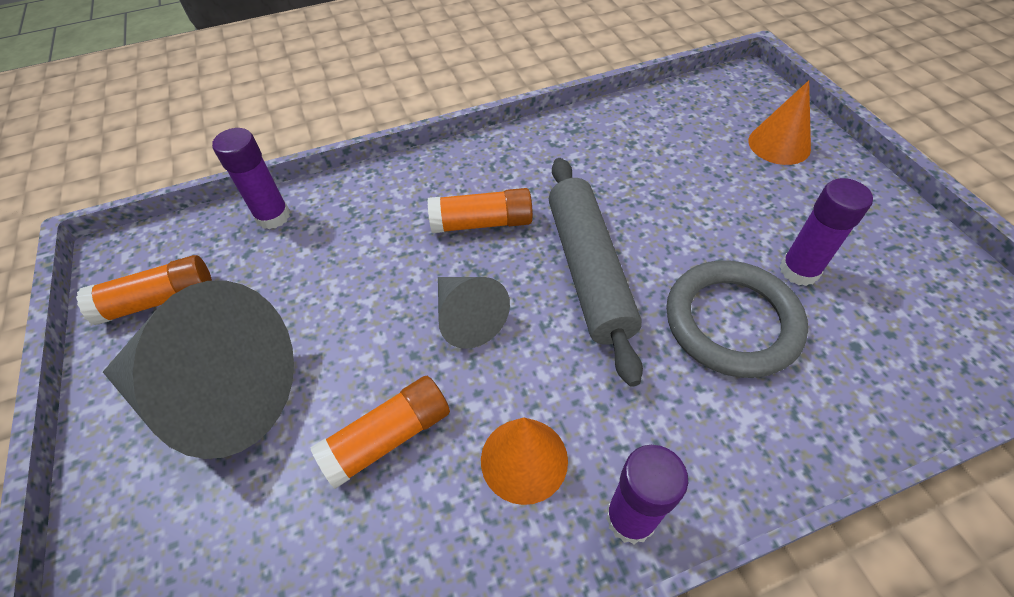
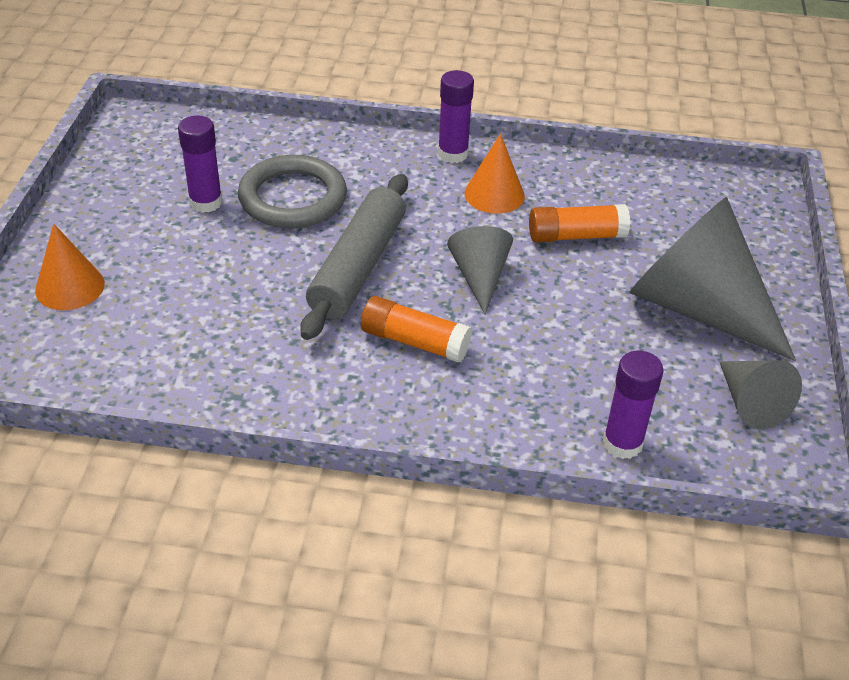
camera: 155 degrees left, 10 degrees down
(158, 300) = (750, 403): orange glue stick -> grey cone

